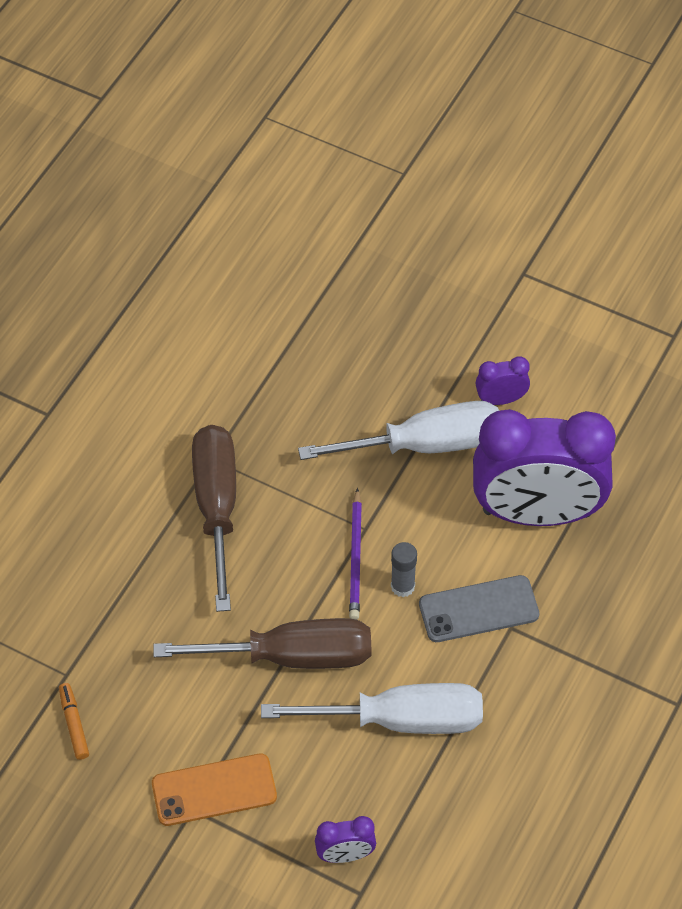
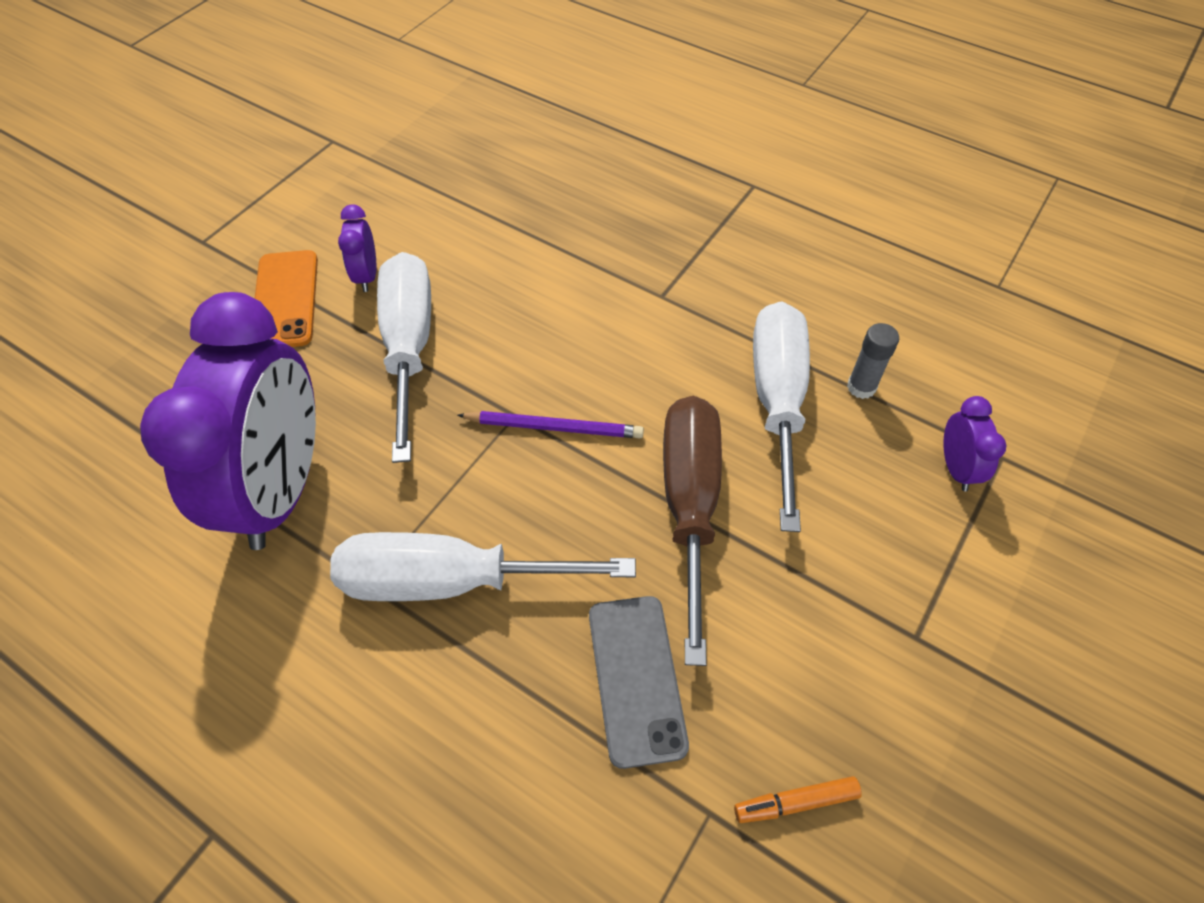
camera: 85 degrees left, 0 degrees up
(214, 790) = (886, 608): orange phone -> orange phone (285, 300)
(217, 507) = (450, 581): brown screwdriver -> white screwdriver
(402, 586) = (600, 385): grey glue stick -> grey glue stick (861, 387)
(478, 609) = (637, 320): grey phone -> grey phone (636, 679)
(537, 513) = (522, 261): purple clock -> purple clock (282, 489)

